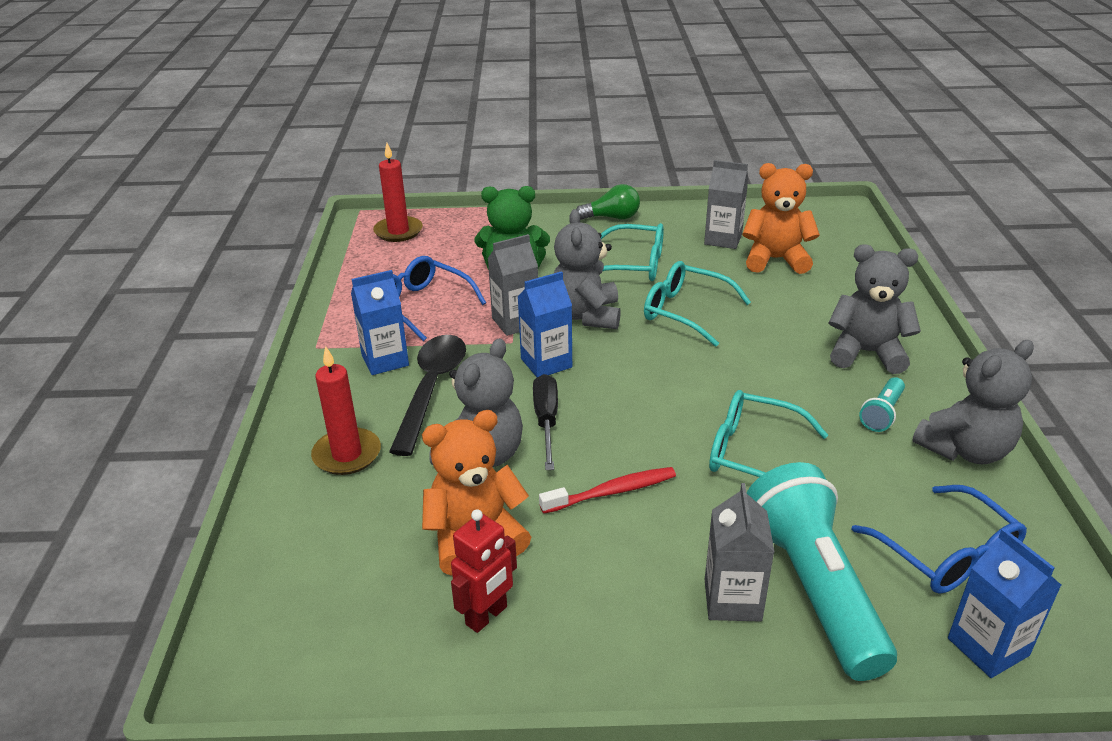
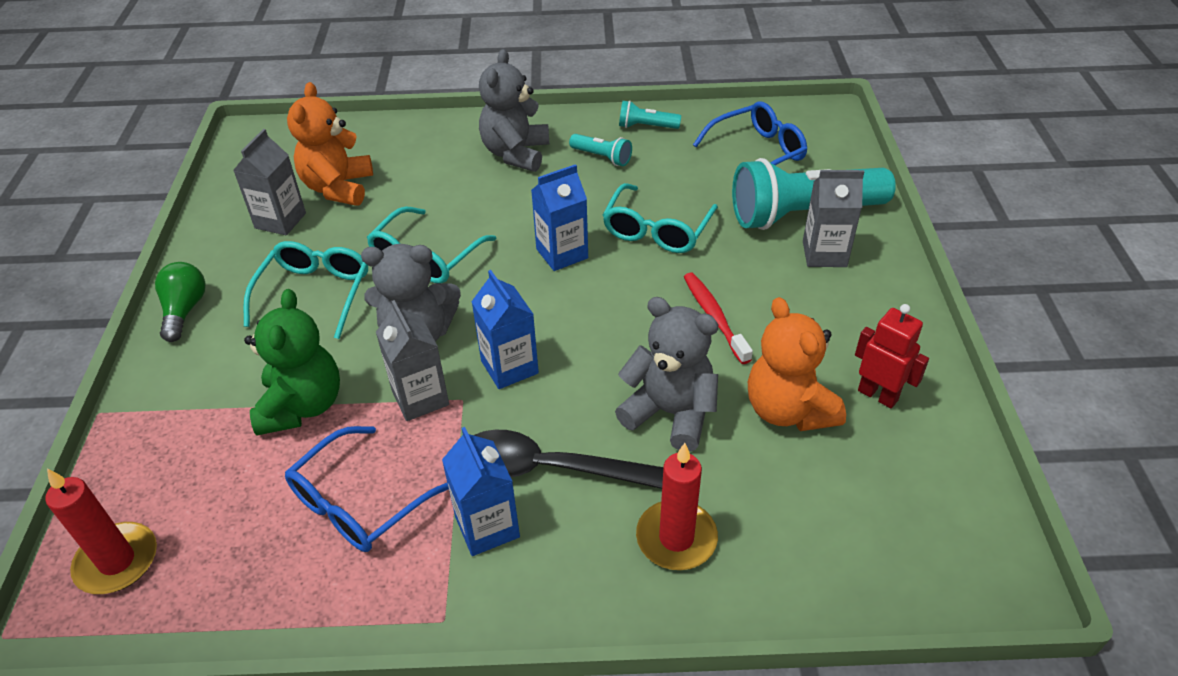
camera: 90 degrees left, 10 degrees up
(546, 421) = (613, 364): black screwdriver -> none
(965, 450) = (646, 126): grey teddy bear -> turquoise flashlight
(988, 647) = (836, 150): blue carton -> blue carton (562, 253)

